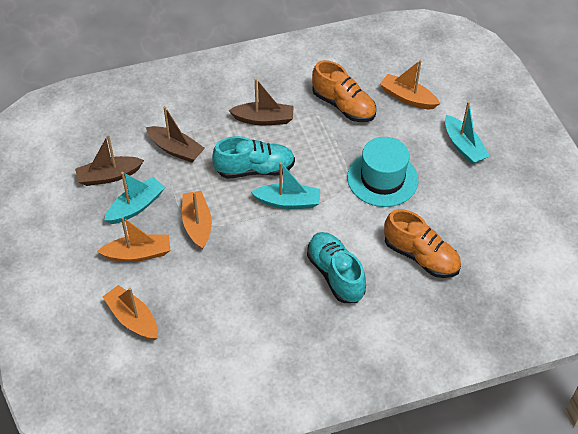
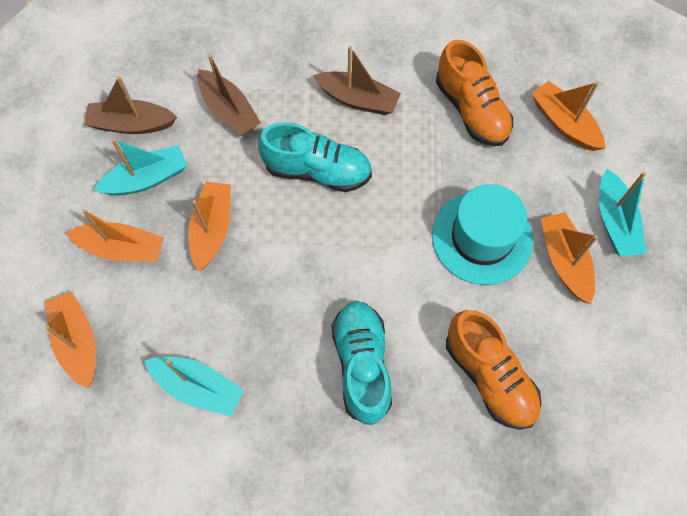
camera: 20 degrees right, 15 degrees up
(288, 202) = (341, 233): turquoise boat -> turquoise boat (198, 387)
(441, 177) = (564, 261): none -> orange boat

